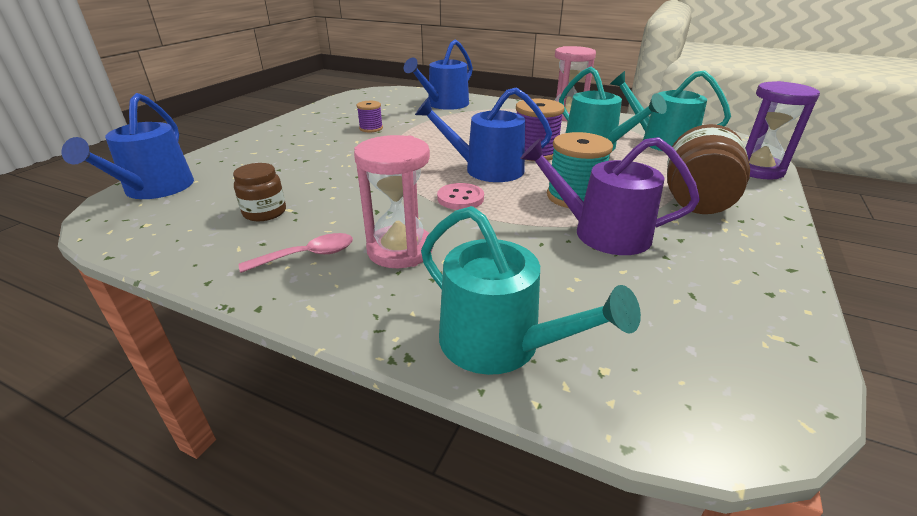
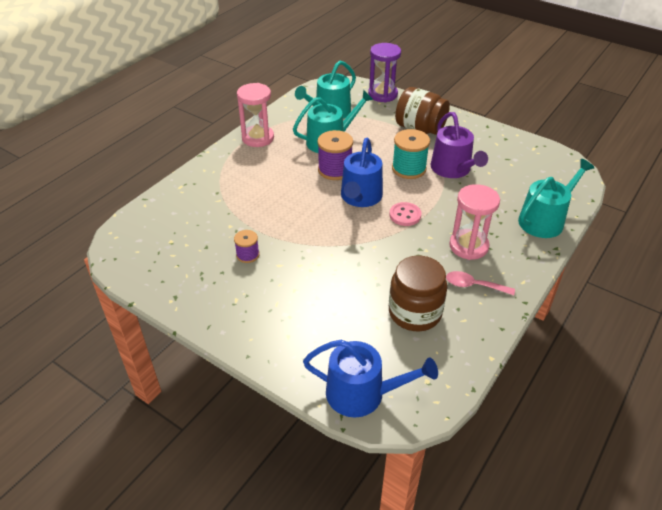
camera: 80 degrees left, 10 degrees up
(265, 212) = (415, 312): brown jar -> brown jar, size x1.70
(307, 255) = (474, 285): pink spoon -> pink spoon turned 60 degrees counterclockwise
(444, 104) = (193, 201): blue watering can -> none
(602, 233) = (453, 169): purple watering can -> purple watering can turned 45 degrees counterclockwise

